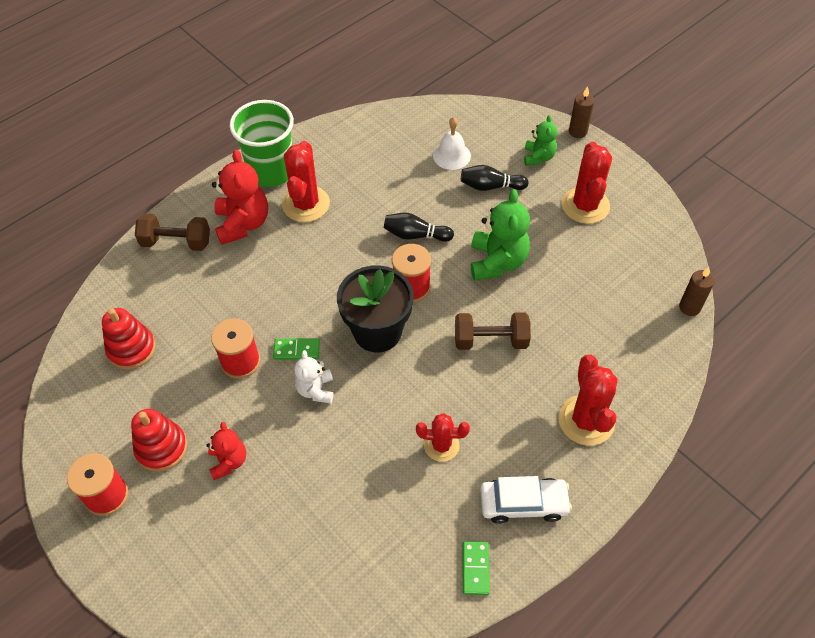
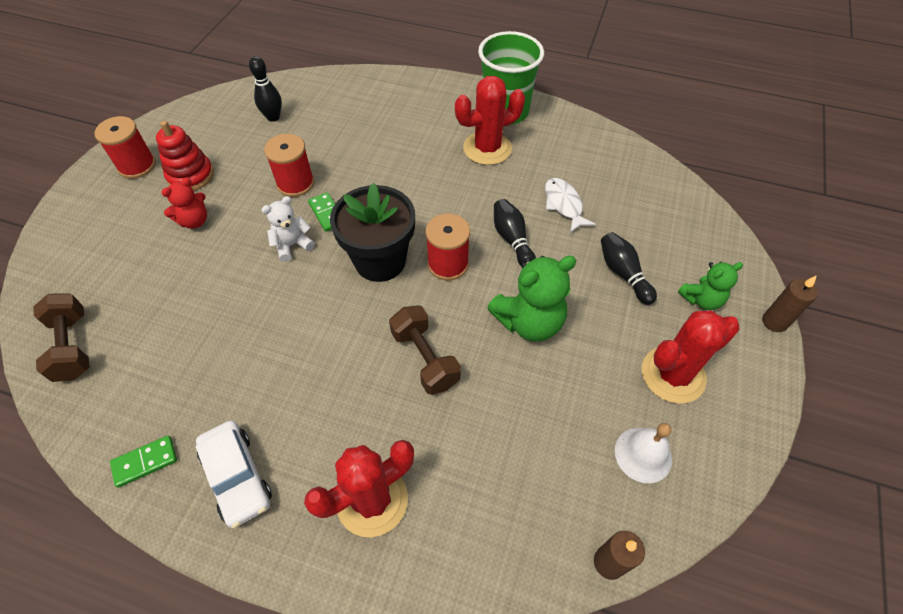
camera: 60 degrees right, 0 degrees up
(131, 349) = (273, 117): red stacking toy -> black bowling pin
(176, 242) = (389, 93): brown dumbbell -> brown dumbbell (72, 346)
(243, 224) = (436, 121): red teddy bear -> none
(403, 186) = (564, 204): none -> white fish
(441, 445) = (276, 369): red cactus -> none
(451, 155) = (635, 224): white bell -> white bell (643, 454)

